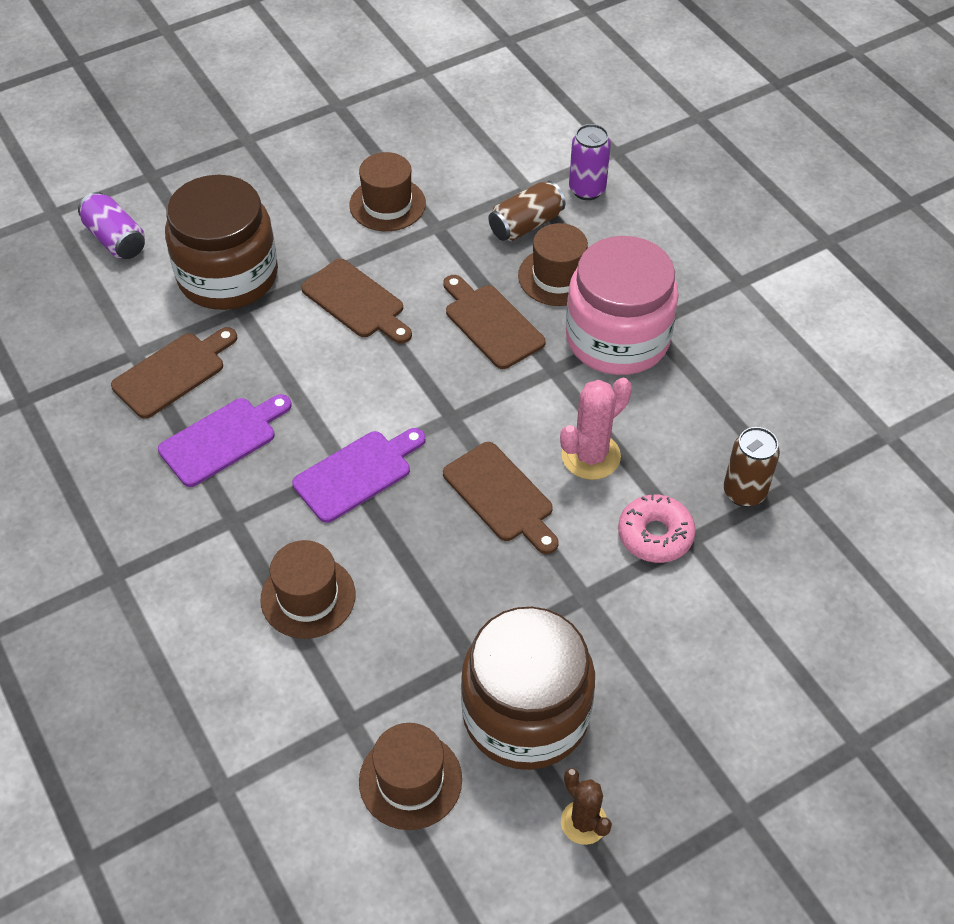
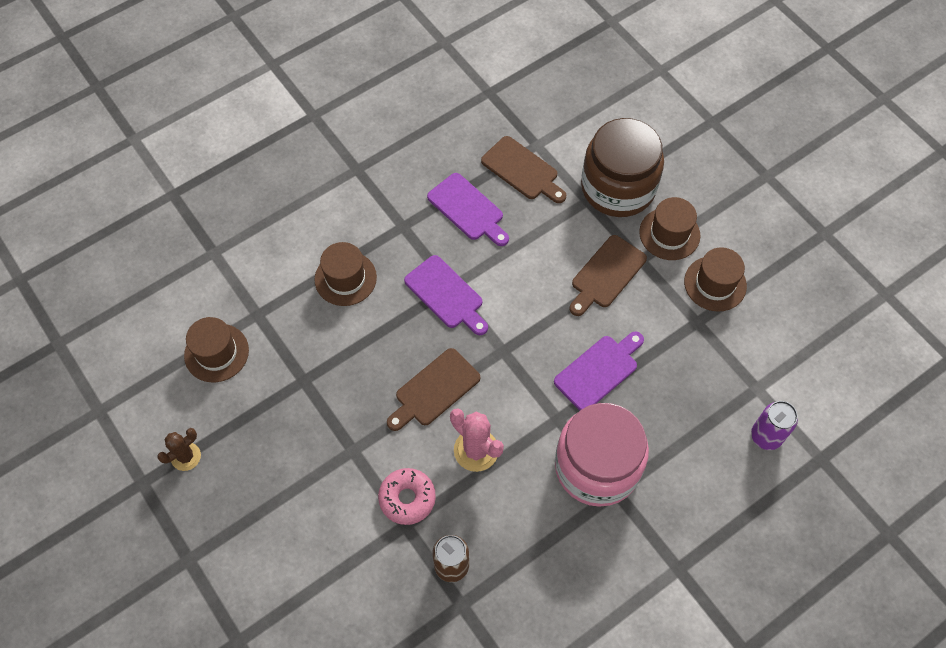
camera: 85 degrees right, 10 degrees up
(115, 239) = (641, 112): purple can -> none
(491, 323) = (599, 371): brown cutting board -> purple cutting board
(525, 713) = (262, 417): brown jar -> none
(526, 224) = (713, 389): brown can -> none
(557, 276) = (658, 417): brown hat -> brown hat (669, 234)

